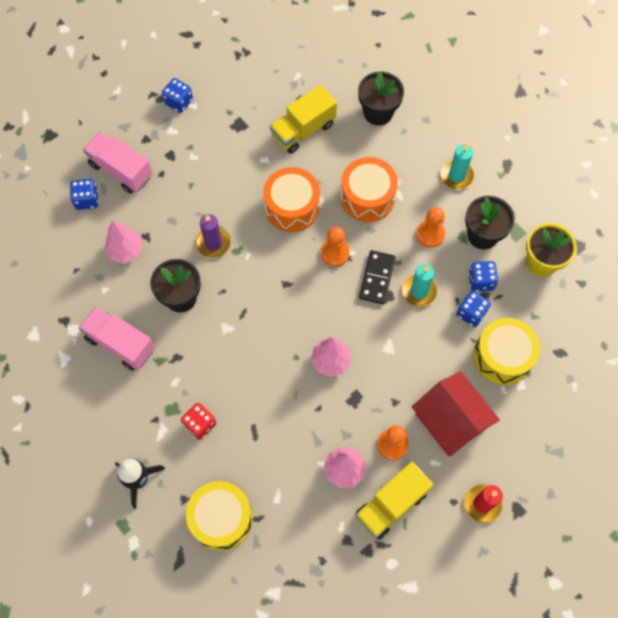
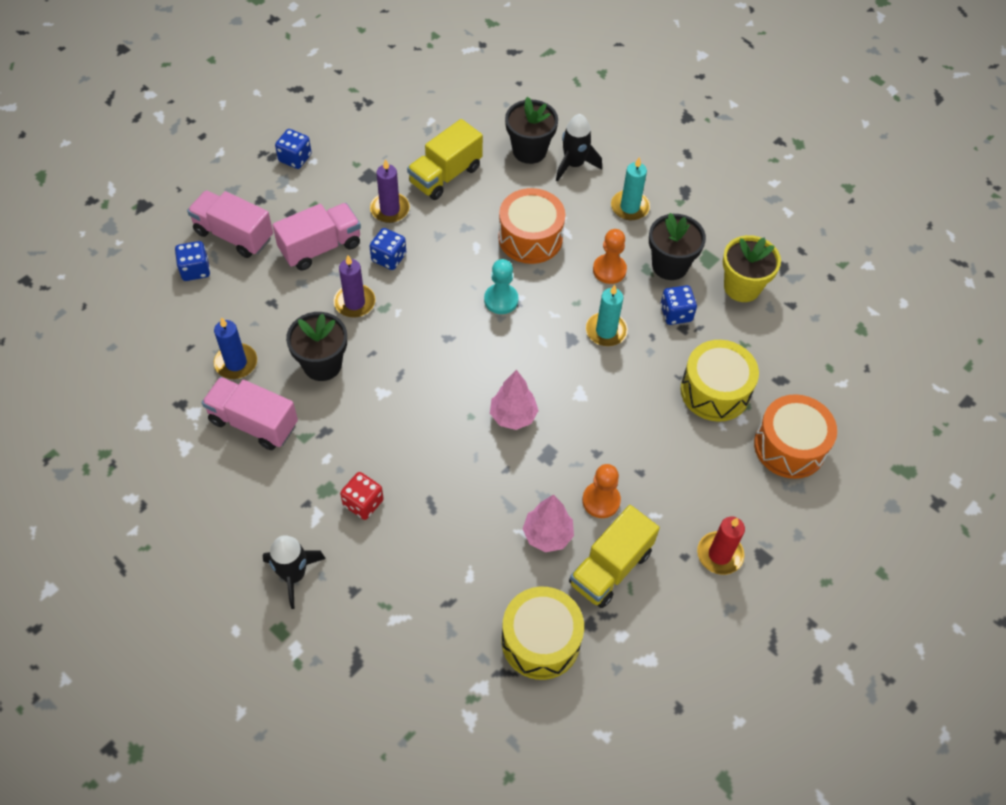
camera: 10 degrees left, 10 degrees down
(111, 288) = (236, 363): none -> blue candle
(126, 251) = (249, 320): pink tree -> none
(191, 189) = (320, 247): none -> pink truck
(221, 518) = (403, 608): yellow drum -> yellow drum (540, 640)
(252, 158) = (390, 209): none -> purple candle
(292, 207) = (443, 256): orange drum -> orange drum (789, 446)
(335, 253) = (501, 300): orange pawn -> turquoise pawn
(376, 278) = (554, 321): black domino -> none
(414, 130) = (574, 164): none -> black rocket
(451, 420) = (666, 466): red house -> none
(471, 313) = (670, 348): blue dice -> blue dice (389, 258)

